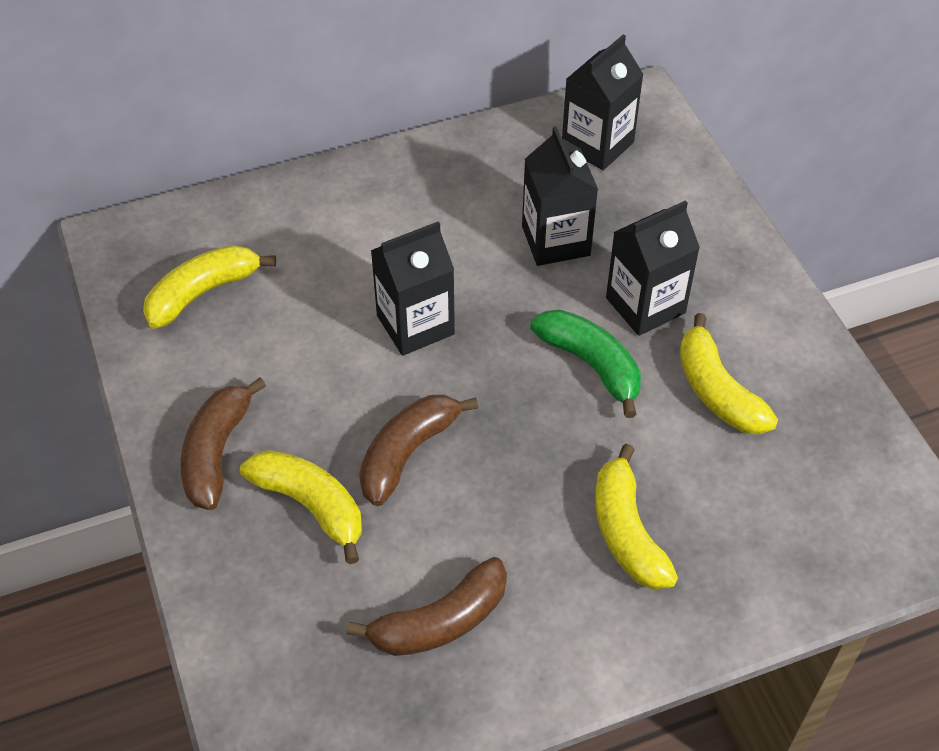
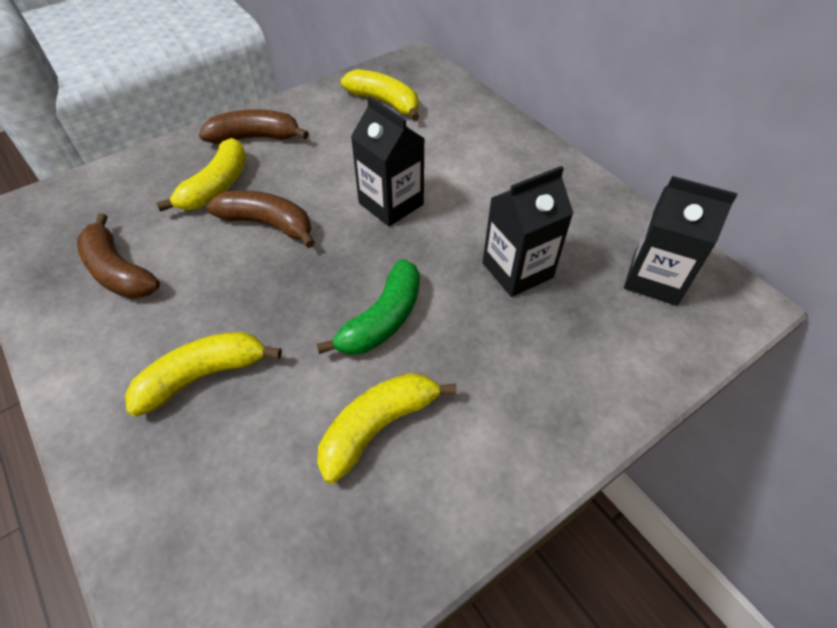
camera: 75 degrees right, 0 degrees up
(645, 305) = (467, 349): black carton -> none

